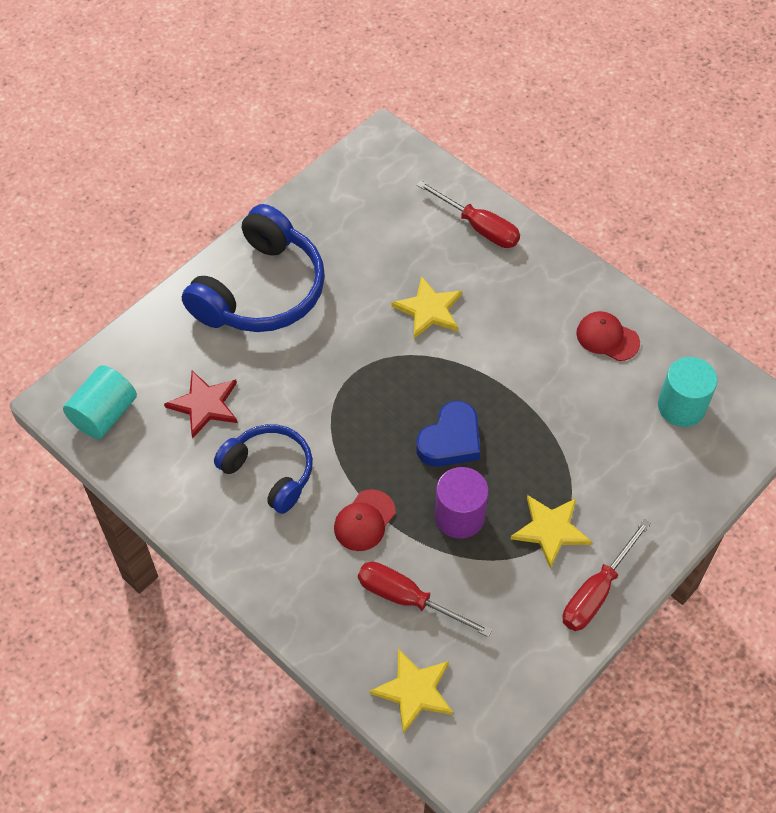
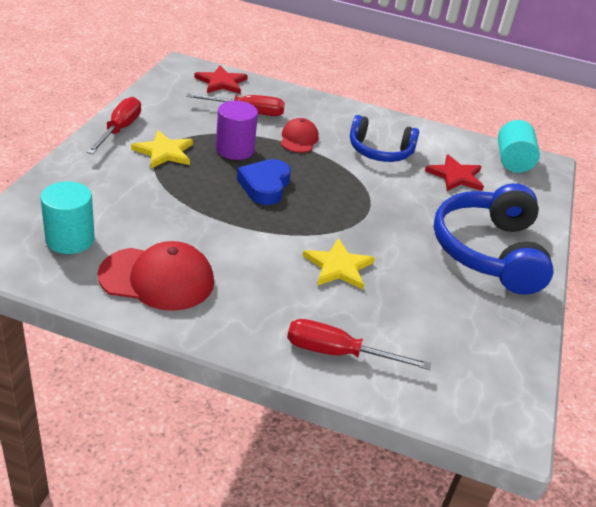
camera: 150 degrees right, 20 degrees down
(414, 691) = (221, 82): yellow star -> red star
(607, 337) = (157, 279): red cap -> red cap, size x1.68

